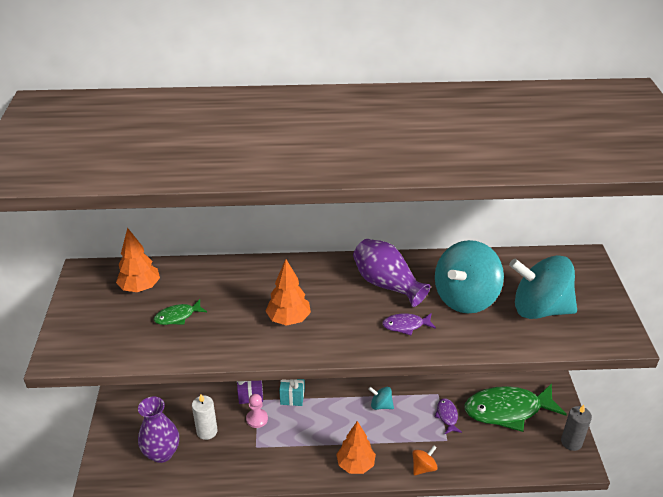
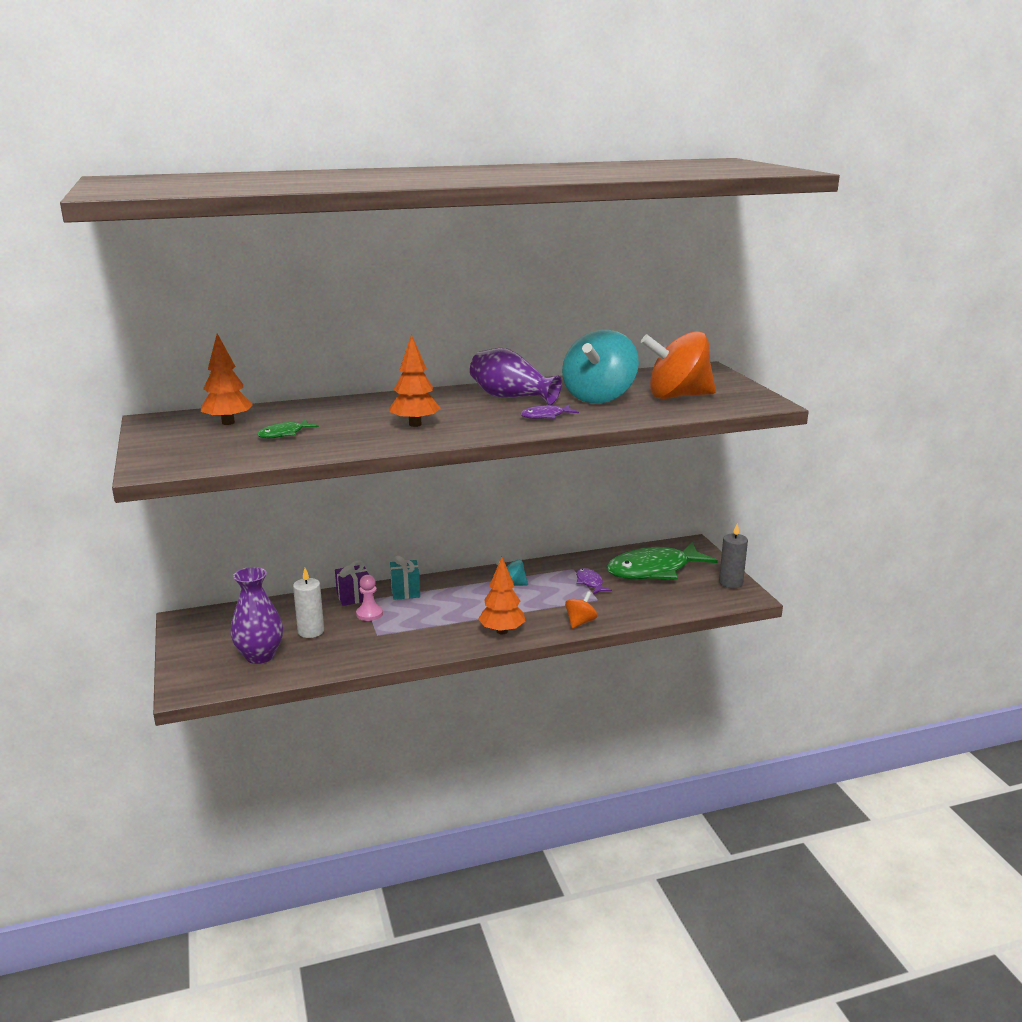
camera: 15 degrees left, 15 degrees down
(539, 309) = (677, 396): turquoise spinning top -> orange spinning top

